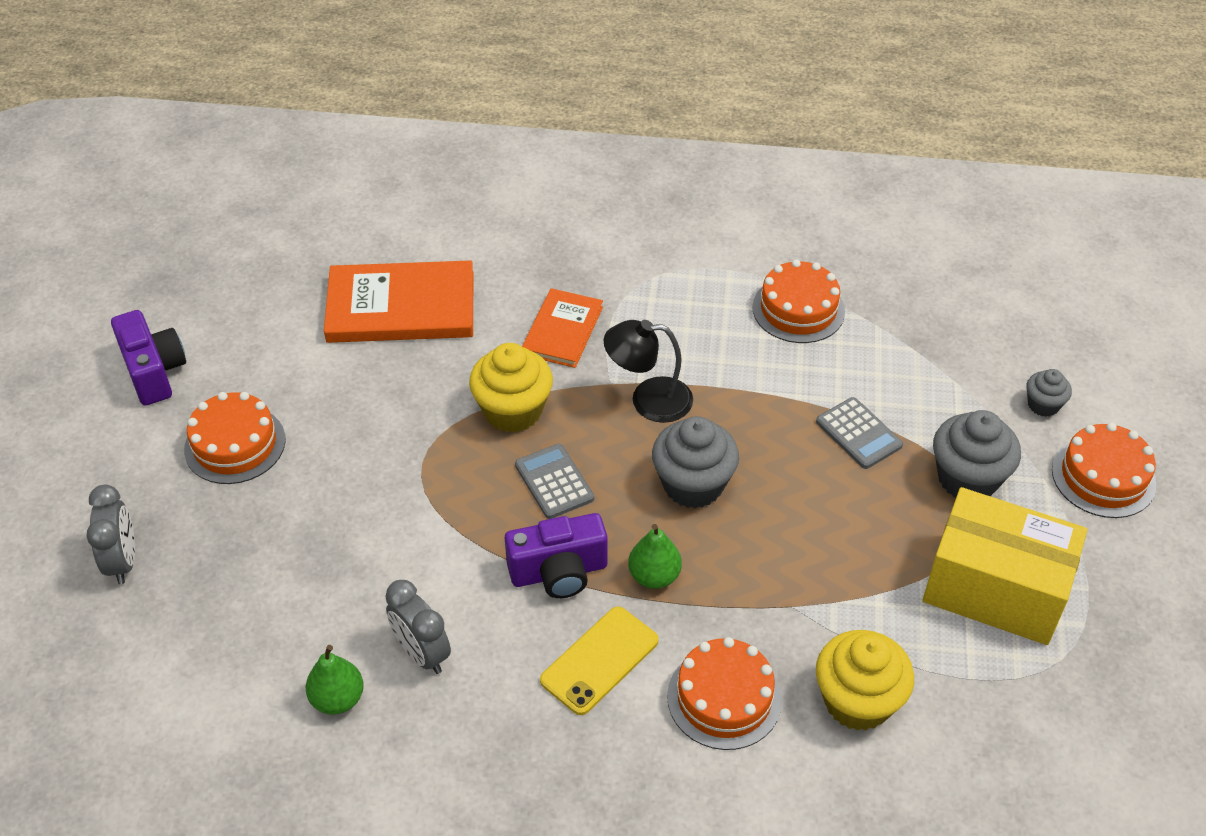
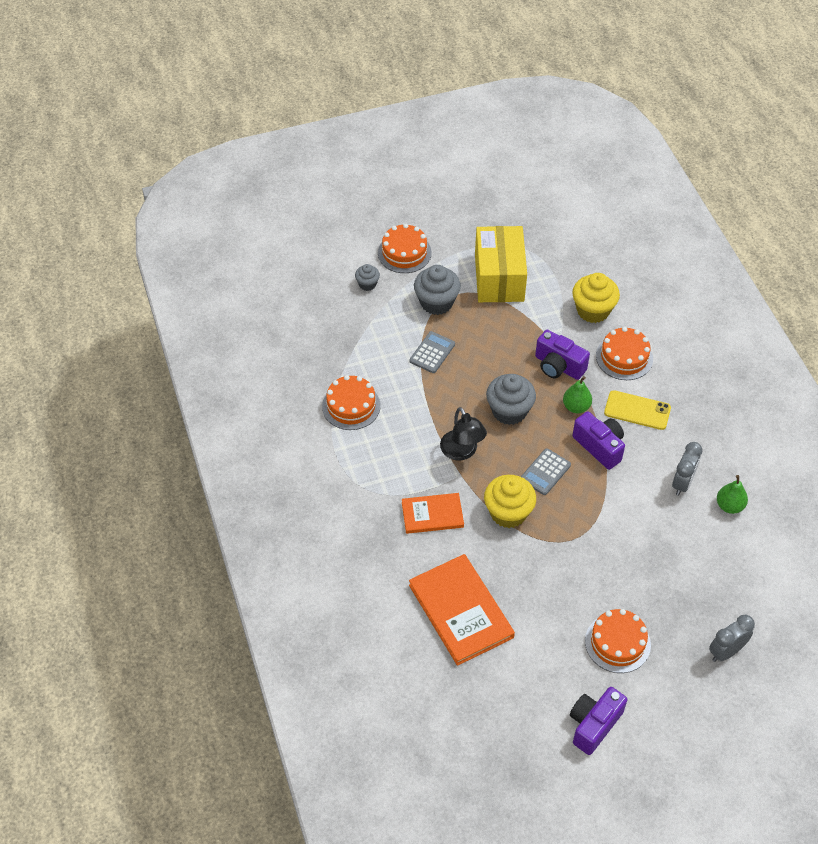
camera: 115 degrees left, 5 degrees up
(751, 589) = (558, 366): none -> purple camera

